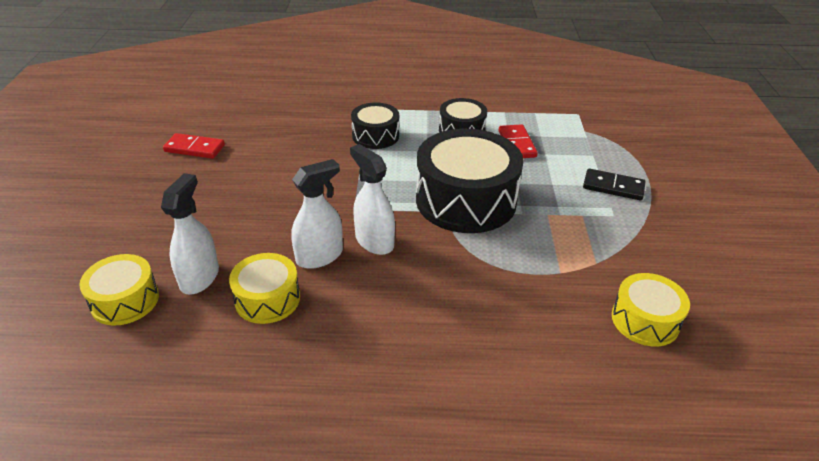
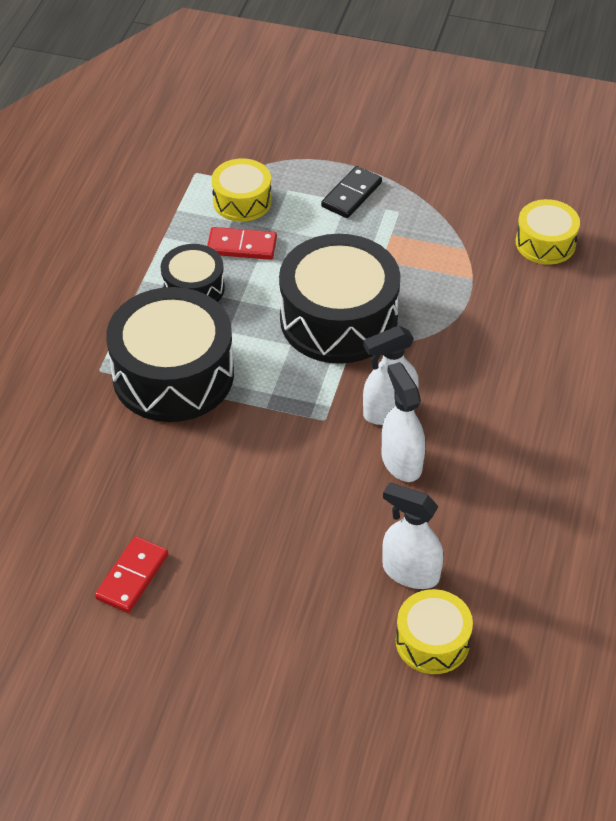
camera: 75 degrees left, 10 degrees up
(267, 299) = (458, 513): yellow drum -> yellow drum (242, 201)
(375, 136) = (173, 375): black drum -> black drum, size x1.88

